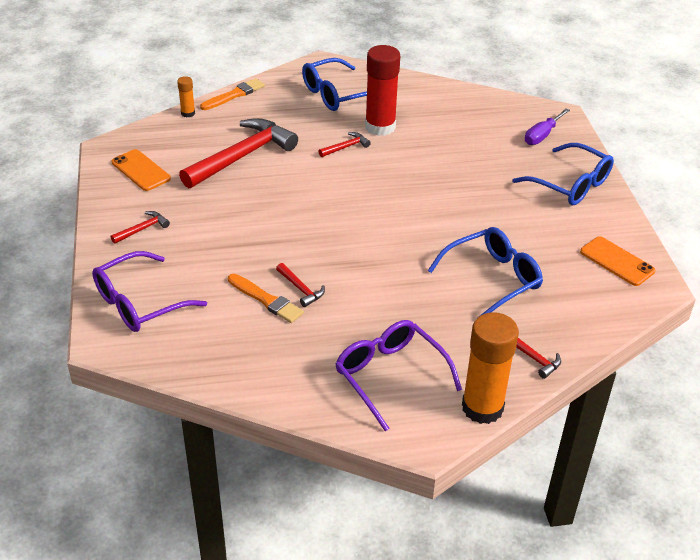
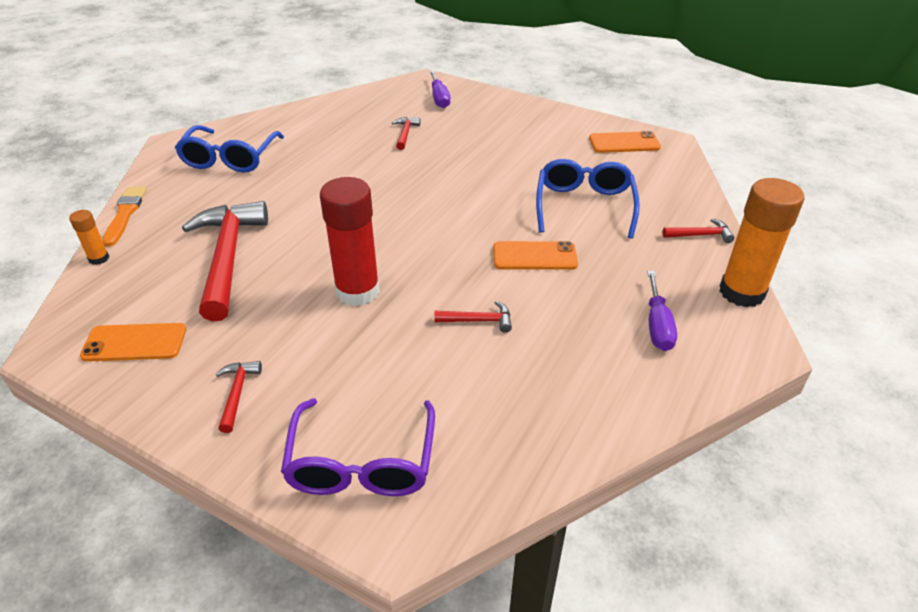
camera: 50 degrees left, 0 degrees up
(266, 300) = (469, 353): orange brush -> none
(346, 147) = (311, 191): red hammer -> red hammer (405, 134)
(380, 127) = (313, 160): red glue stick -> red glue stick (357, 291)
(390, 376) = (657, 325): purple glasses -> purple screwdriver
(398, 282) = (534, 256): none -> orange phone
(571, 185) = (513, 116): blue glasses -> none

